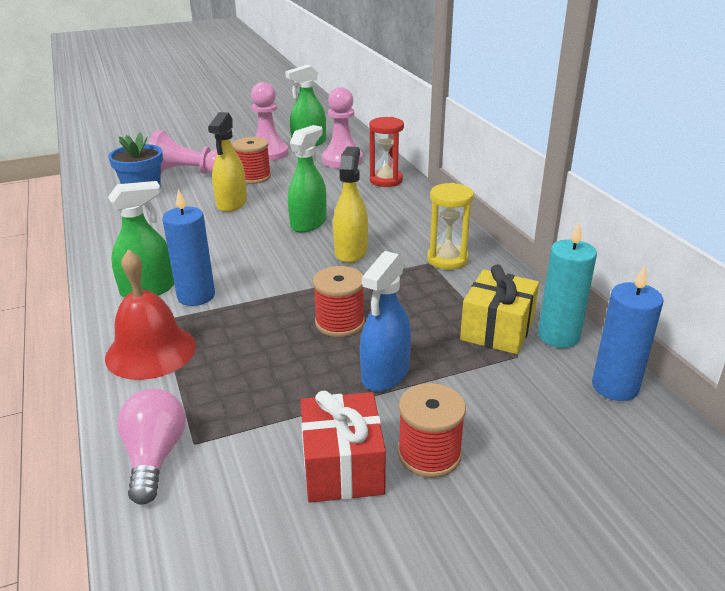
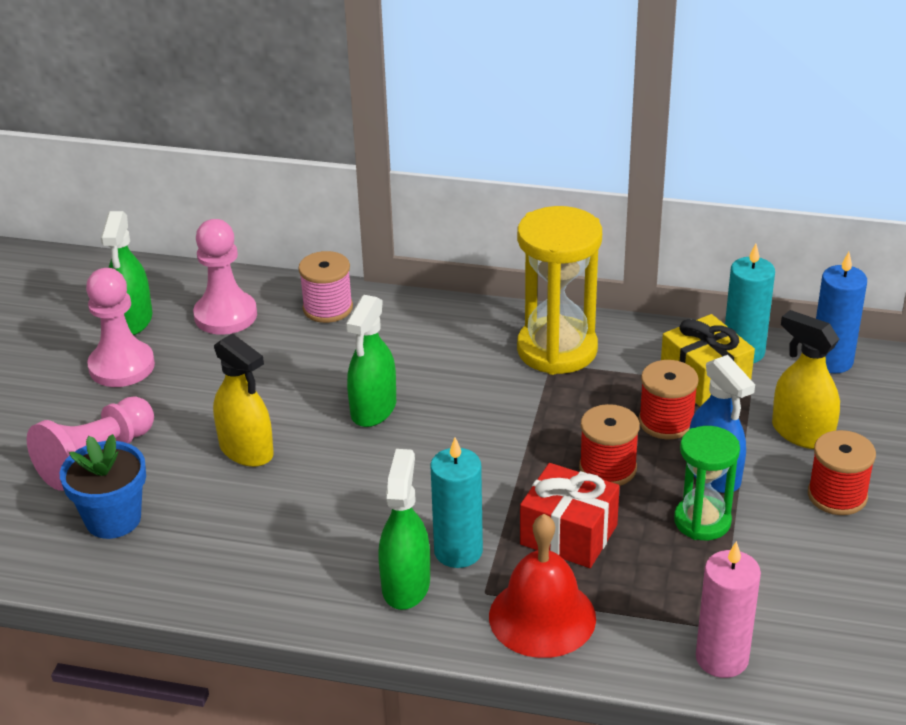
camera: 55 degrees left, 5 degrees up
(155, 457) = (722, 658): pink light bulb -> pink candle
(196, 296) = (458, 551): blue candle -> turquoise candle
(253, 177) = (186, 405): red spool -> red spool (666, 422)
(308, 223) = (373, 409): green spray bottle -> green spray bottle turned 135 degrees counterclockwise
(320, 388) = (702, 521): none -> green hourglass
(342, 467) = (817, 549): red gift -> red gift (569, 535)
(351, 251) = (474, 405): yellow spray bottle -> yellow spray bottle (801, 433)
(386, 180) = (327, 308): red hourglass -> pink spool
(447, 259) = (557, 350): yellow hourglass -> yellow hourglass, size x1.62

